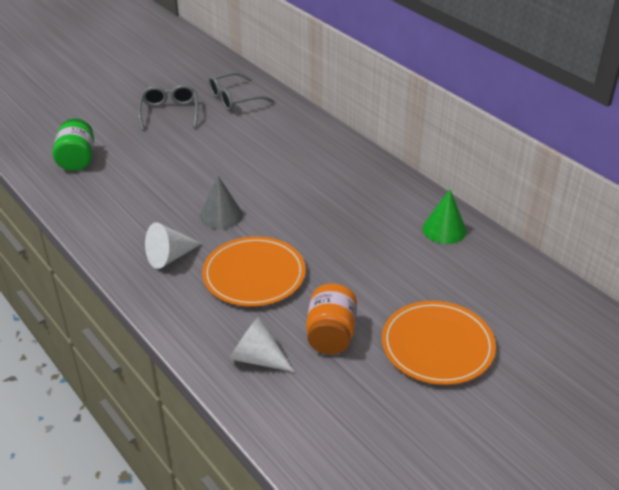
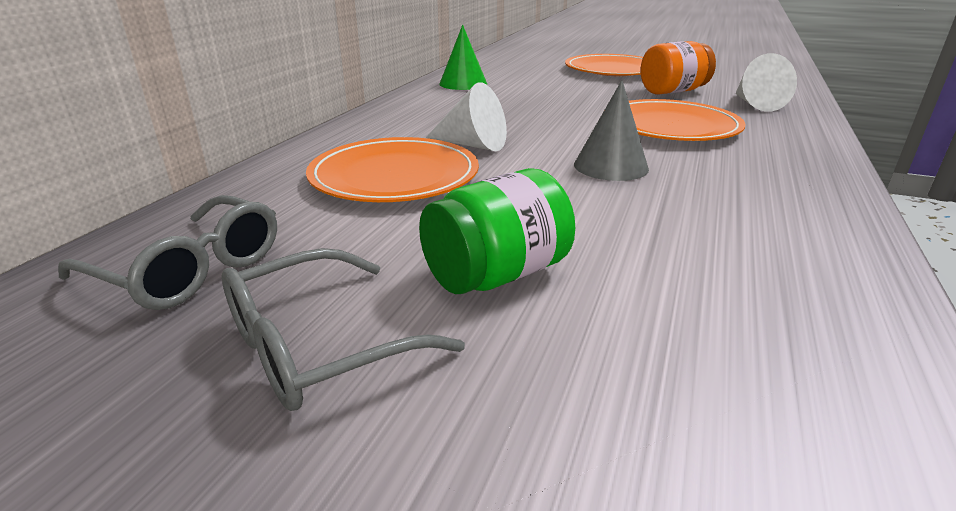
camera: 120 degrees left, 10 degrees down
(77, 159) = (736, 409): green jar -> green jar (497, 275)
(169, 257) = (745, 170): white cone -> white cone (472, 145)
(274, 151) = (394, 176): none -> orange plate

